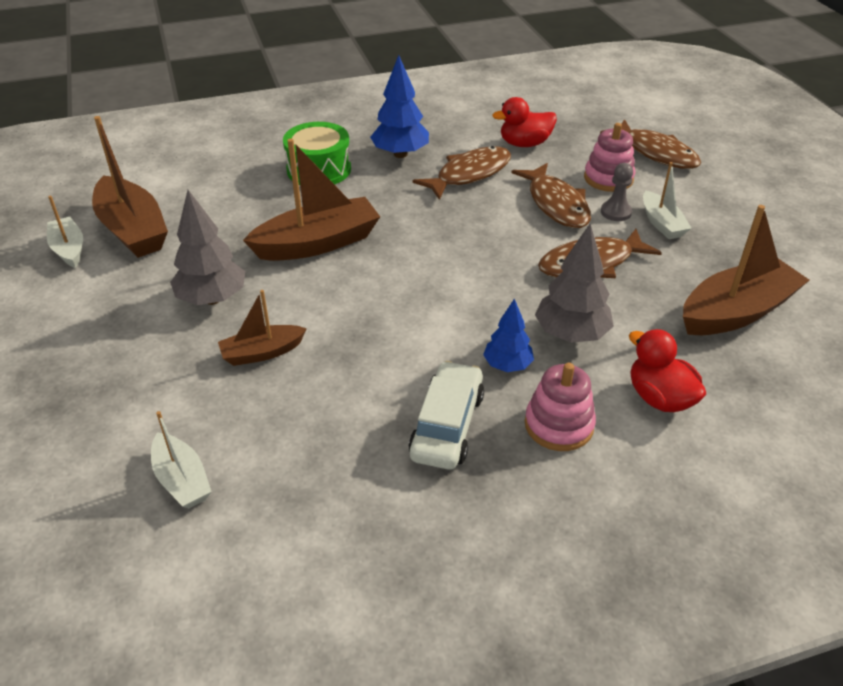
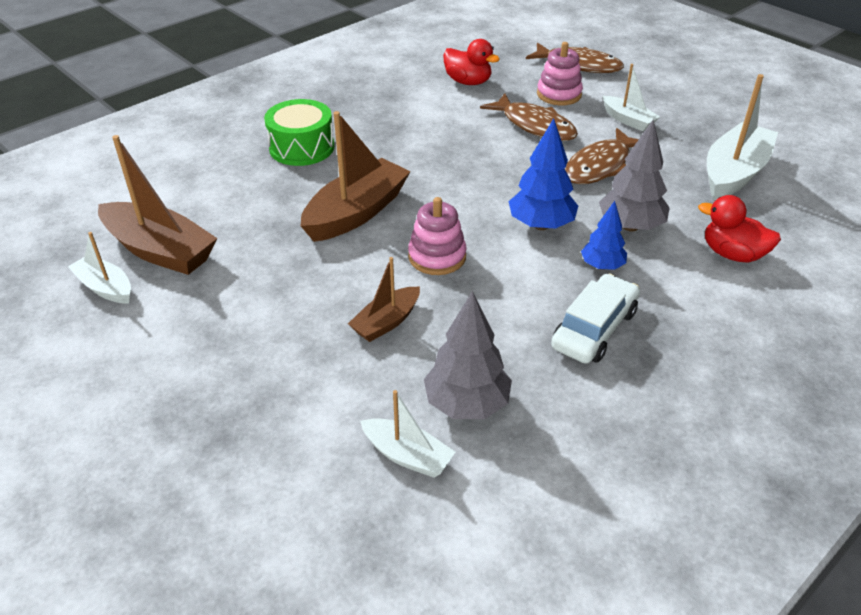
camera: 25 degrees left, 0 degrees up
(212, 299) = (298, 290): grey tree -> grey tree (467, 404)
(400, 154) = (367, 116): blue tree -> blue tree (541, 225)
(447, 425) = (594, 329): white car -> white car turned 45 degrees clockwise
(469, 174) = (442, 118): brown fish -> none
(524, 144) = (468, 82): red duck -> red duck turned 105 degrees counterclockwise
(559, 425) = (678, 299): pink stacking toy -> pink stacking toy (437, 257)
(616, 212) = (586, 120): grey pawn -> none
(736, 312) = (734, 173): brown boat -> white boat

